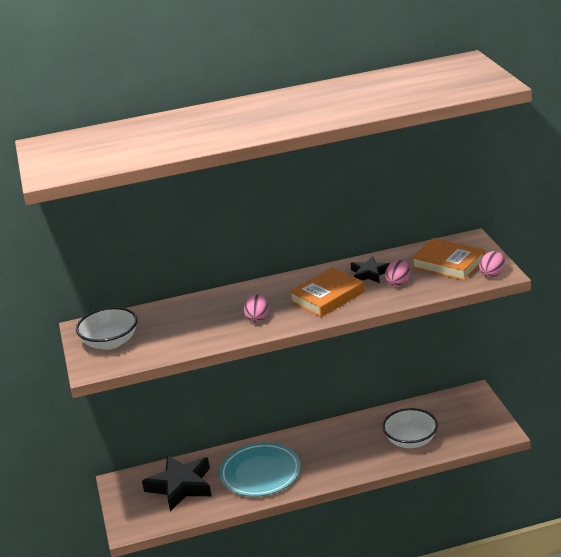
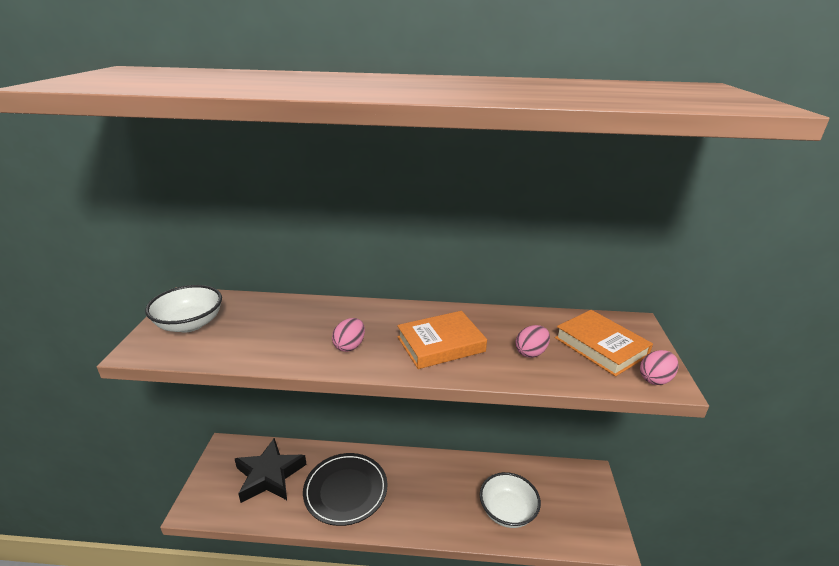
camera: 15 degrees right, 0 degrees up
(260, 473) = (345, 490): turquoise plate -> black plate
(369, 274) = (503, 330): black star -> none

